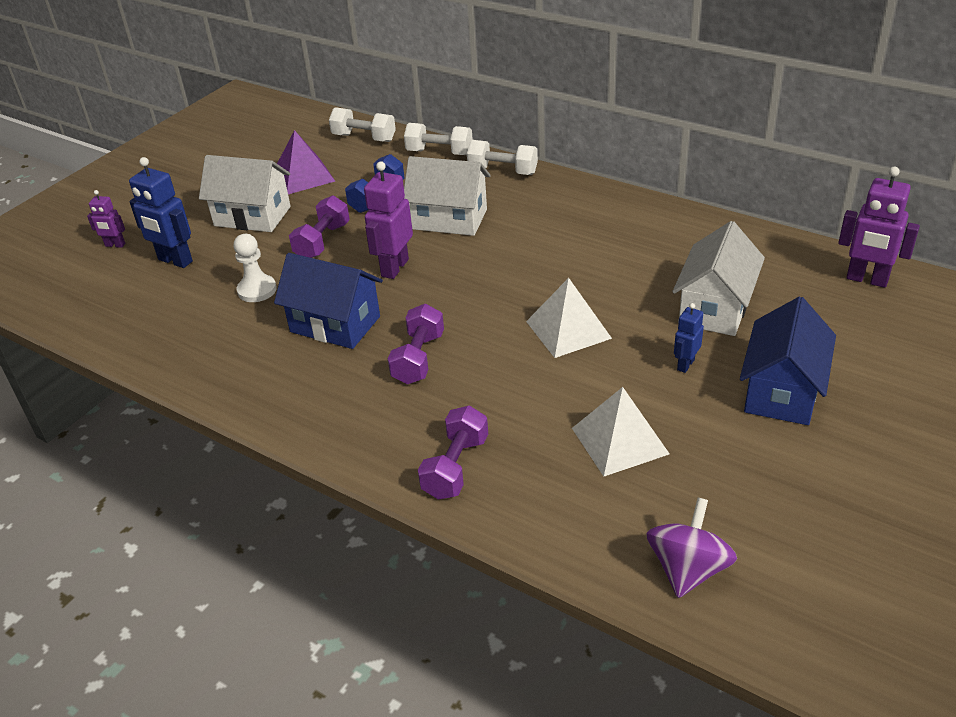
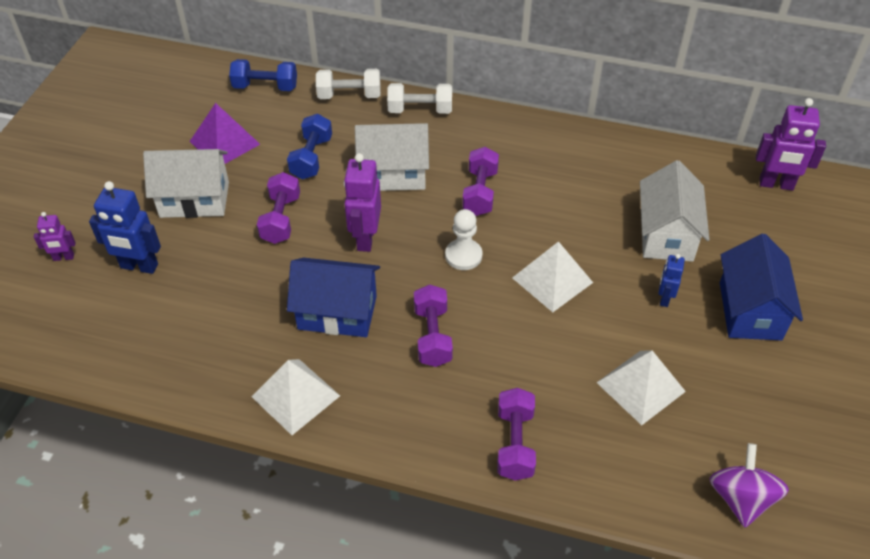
camera: 20 degrees left, 10 degrees up
(257, 290) = (241, 287): white pawn -> white pawn (463, 256)
(258, 386) = (295, 396): none -> white pyramid
(364, 138) = (265, 87): white dumbbell -> blue dumbbell
(529, 245) = (480, 192): none -> purple dumbbell

